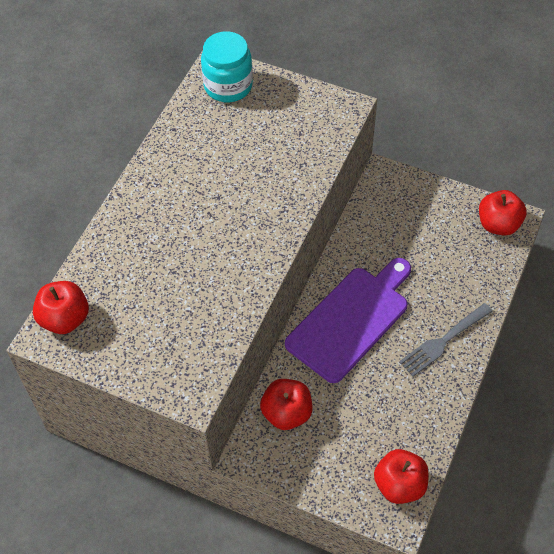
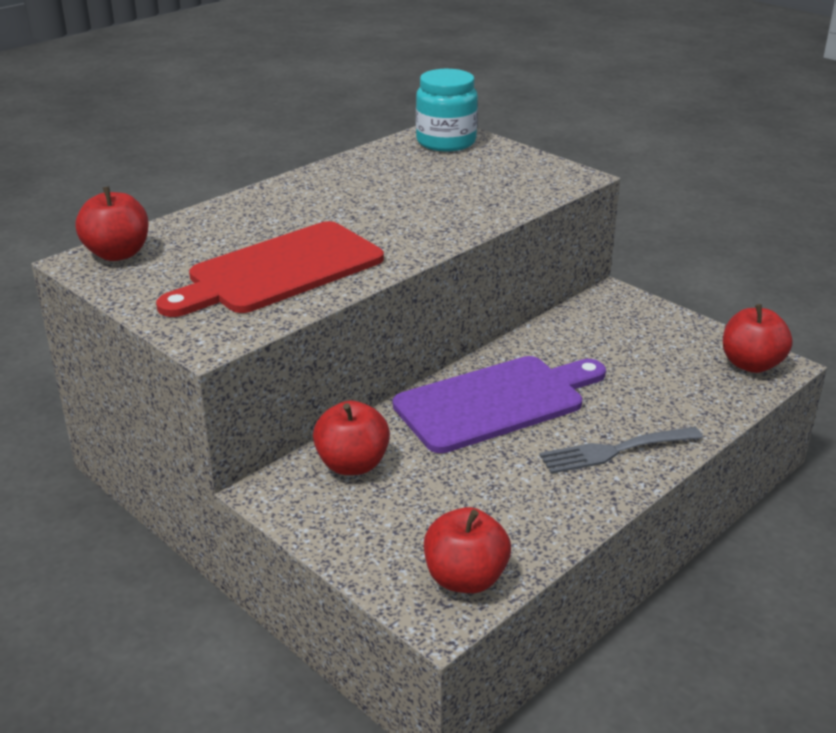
camera: 20 degrees right, 25 degrees down
(194, 300) = (279, 271): none -> red cutting board

